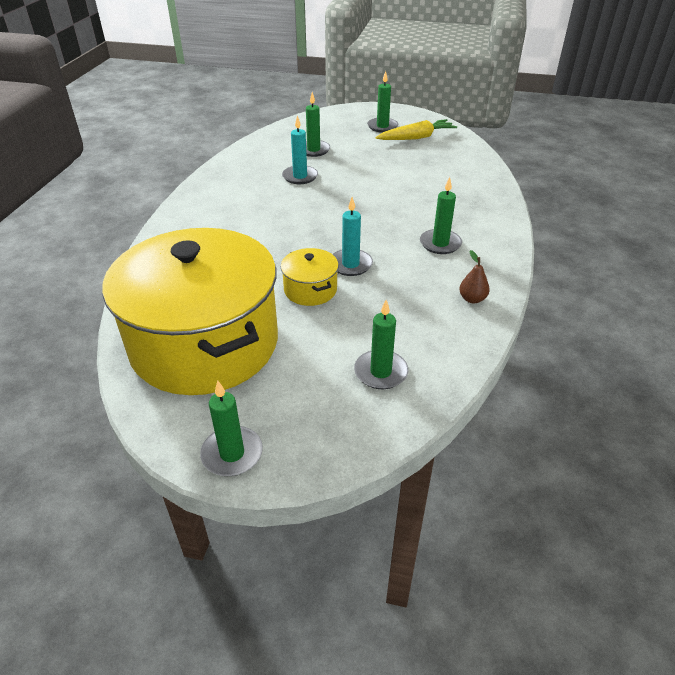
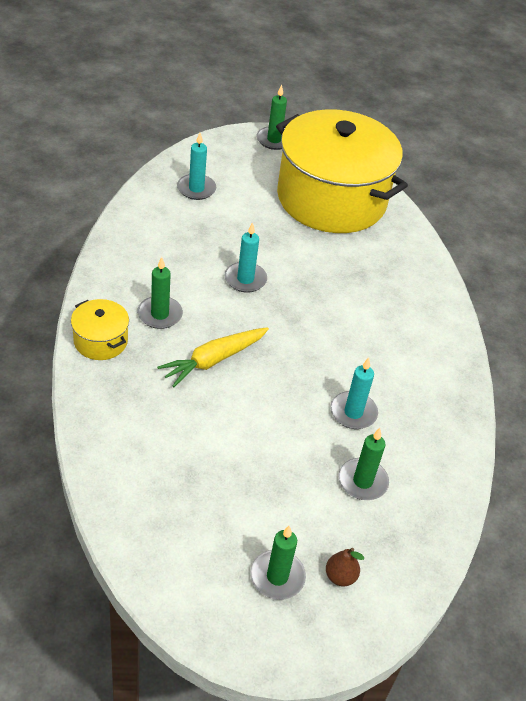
camera: 160 degrees right, 5 degrees up
(310, 290) = (272, 249): yellow pot -> yellow pot (100, 341)
(380, 372) = (196, 189): green candle -> turquoise candle
(416, 138) = (212, 545): yellow carrot -> yellow carrot (214, 360)
(472, 299) = (127, 252): brown pear -> brown pear (340, 576)

